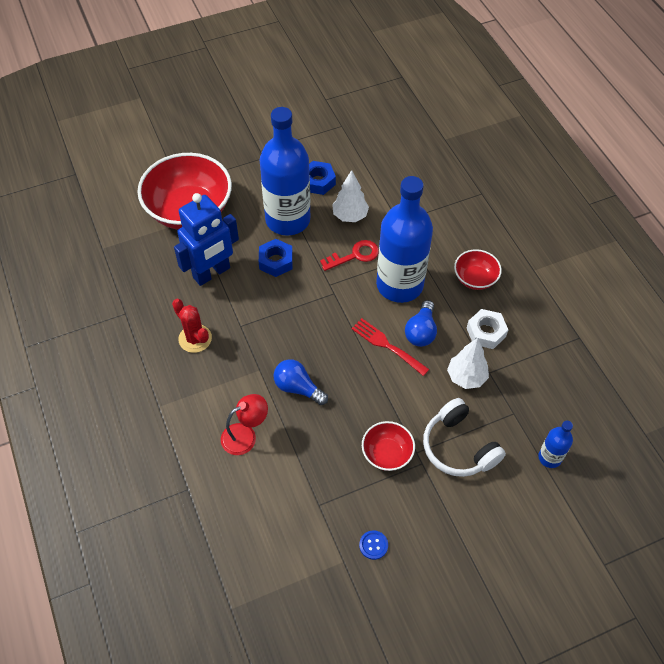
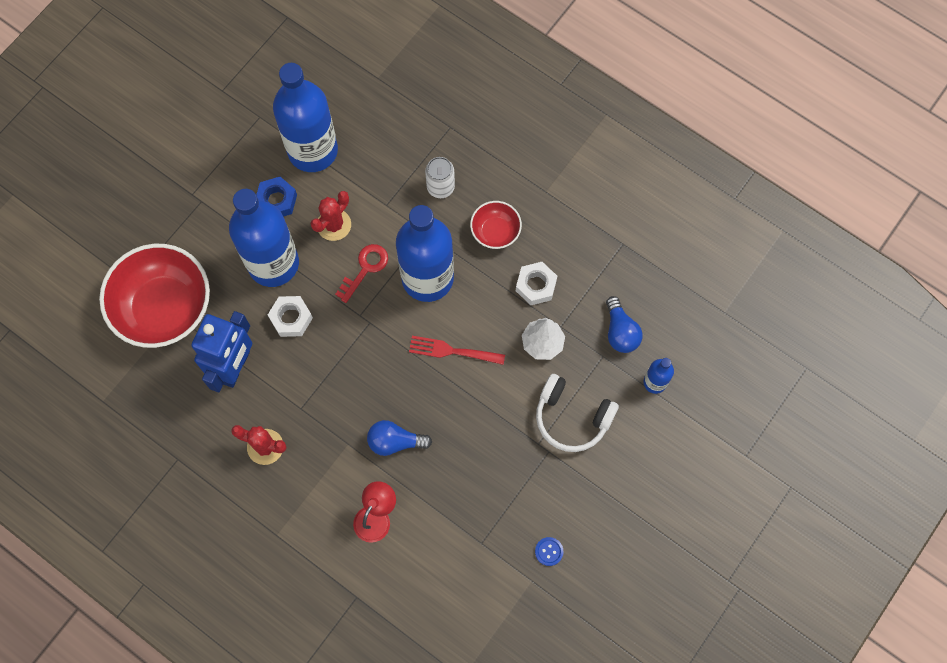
camera: 30 degrees left, 15 degrees up
(276, 261) = (291, 318): blue nut -> white nut
(350, 216) = (334, 225): white tree -> red cactus
(366, 162) = (313, 150): none -> blue bottle
(387, 453) = (513, 460): red bowl -> none
(421, 331) = (476, 318): blue light bulb -> blue light bulb (620, 332)
(449, 228) = (440, 187): none -> white can

